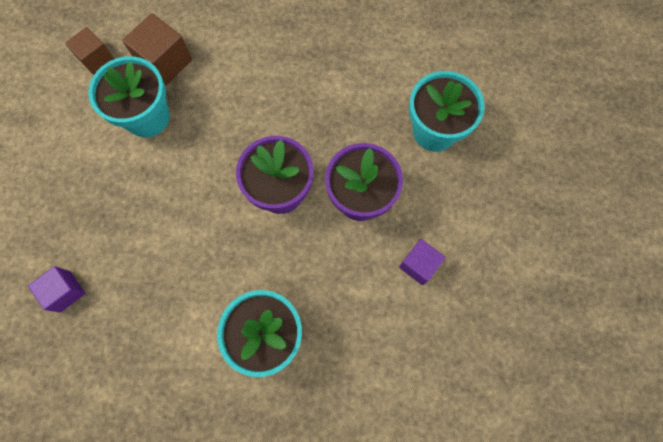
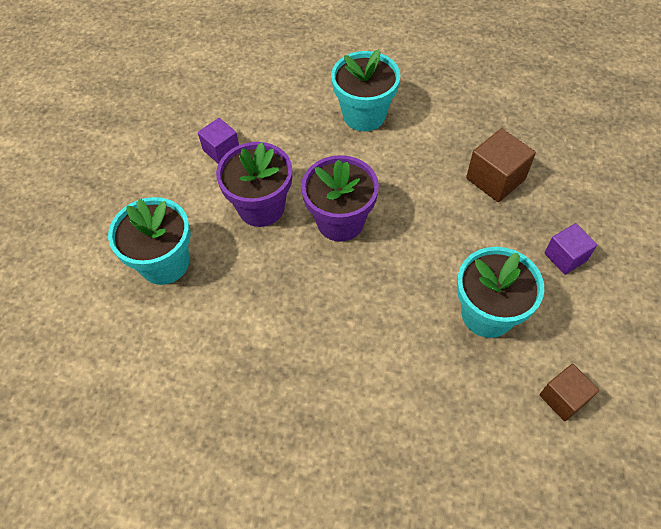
camera: 170 degrees left, 15 degrees down
(65, 291) = (549, 160): purple cube -> purple cube (565, 257)
(165, 62) = (471, 382): brown cube -> brown cube (495, 179)

